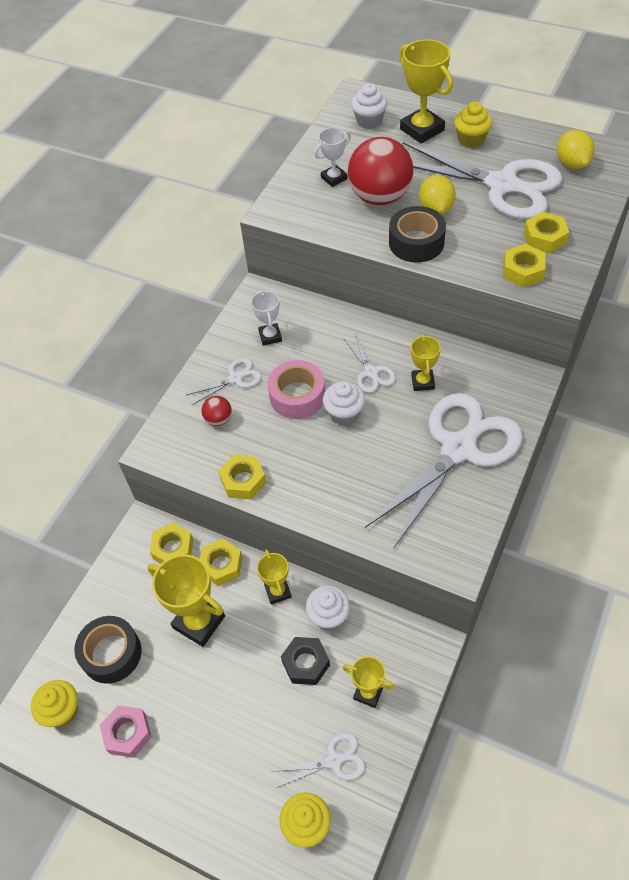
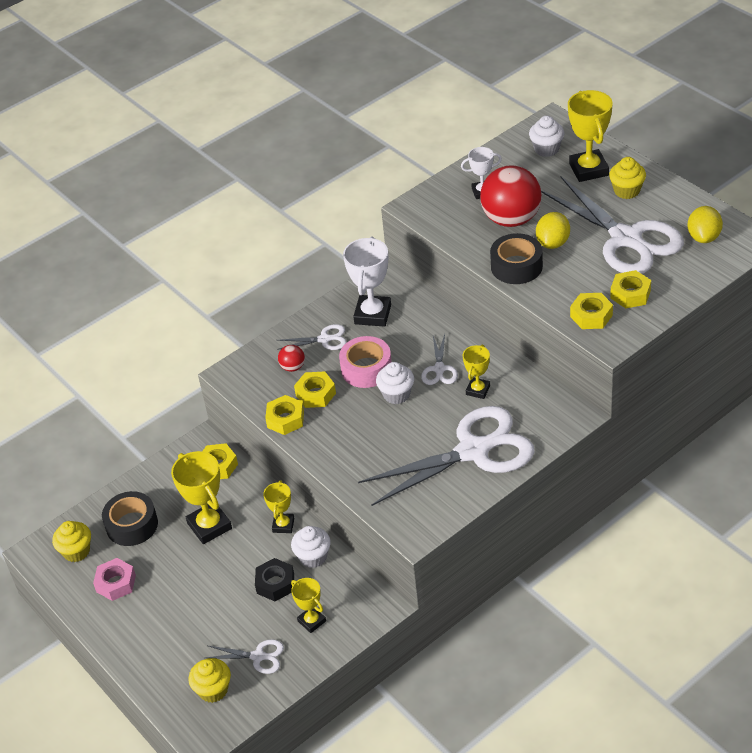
camera: 25 degrees right, 10 degrees down
(221, 565) = (249, 491): yellow nut -> yellow nut (315, 394)
(270, 336) = (372, 314): white trophy -> white trophy, size x1.73

